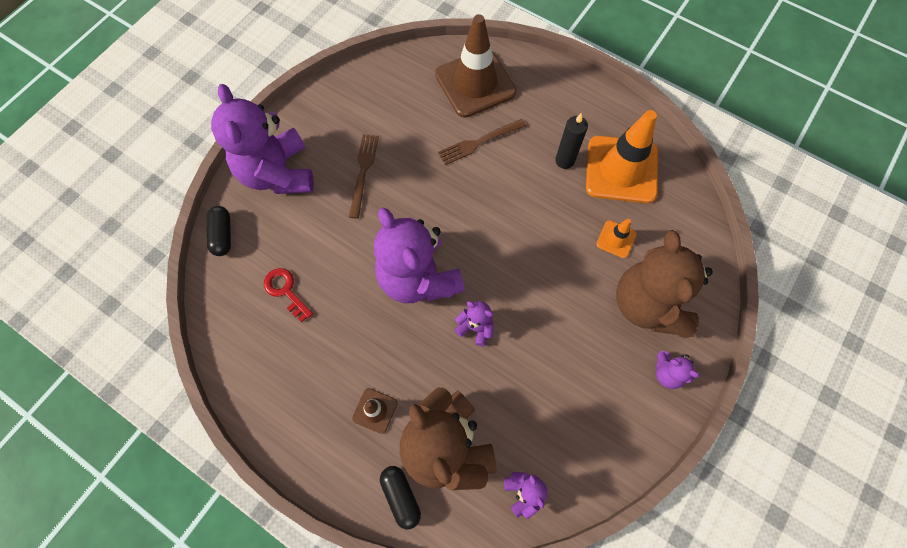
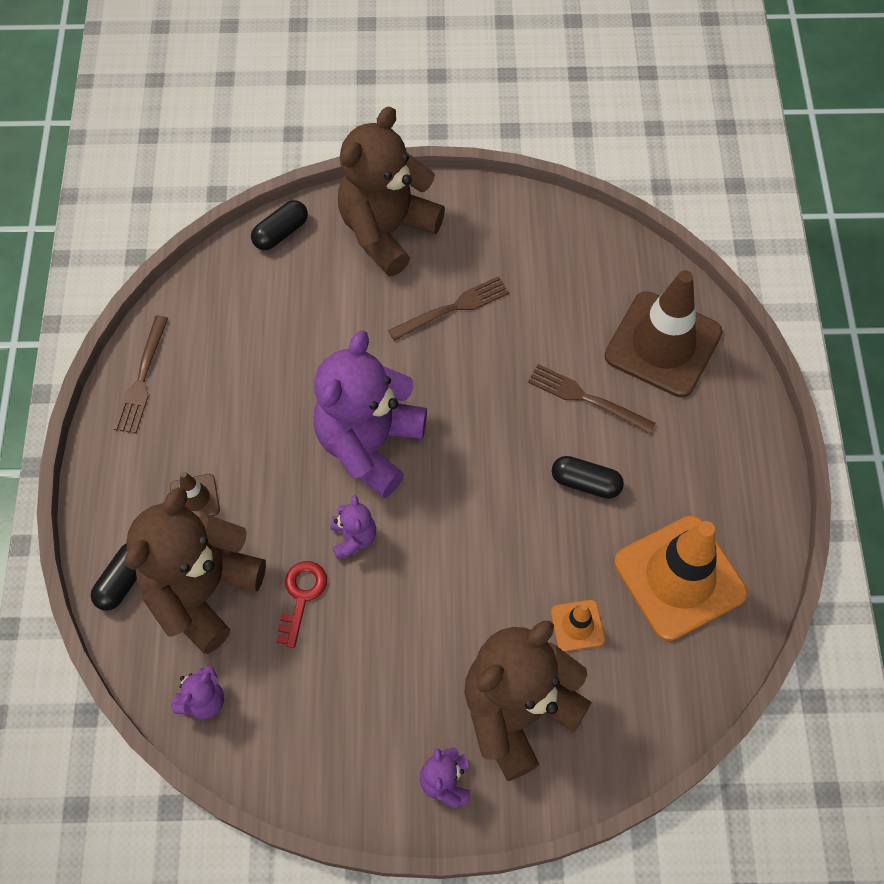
camera: 55 degrees right, 5 degrees down
(258, 393) = (142, 380): none -> brown fork
(277, 173) = (387, 231): purple teddy bear -> brown teddy bear
(286, 291) = (263, 330): red key -> red key (301, 596)
(531, 177) = (585, 483): none -> black capsule
(564, 160) = (638, 505): black candle -> none

